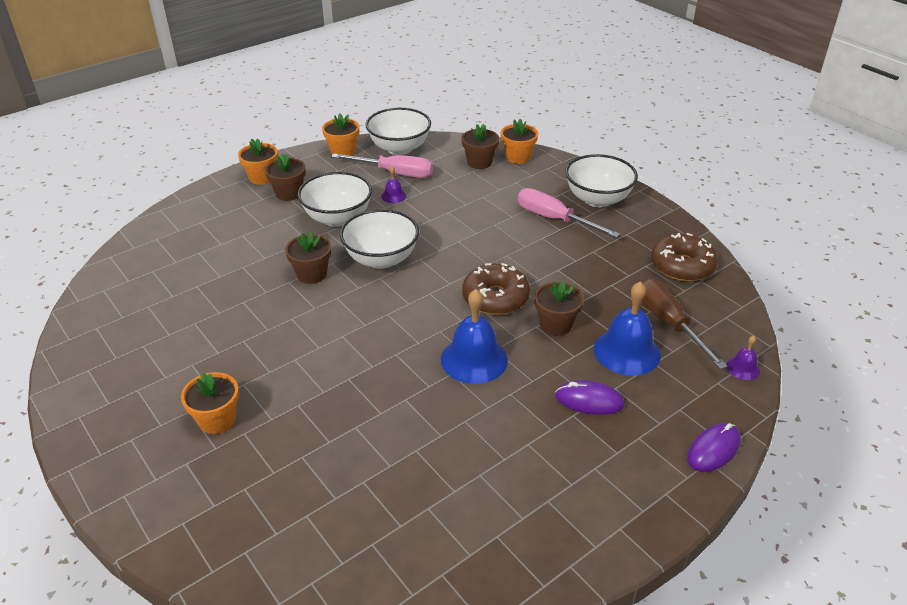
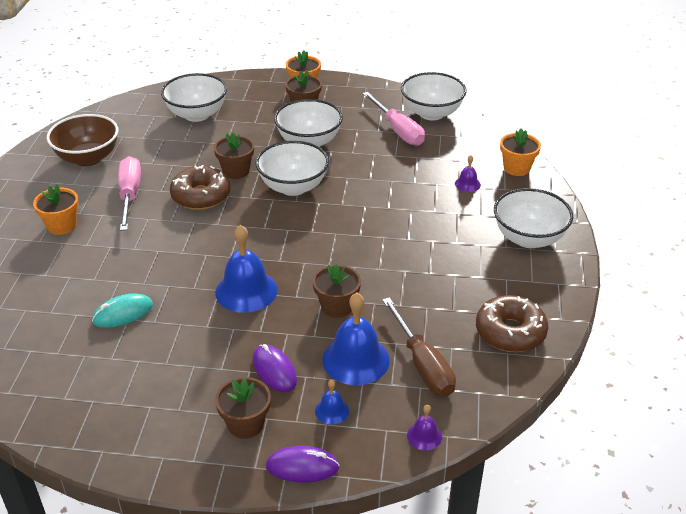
camera: 45 degrees right, 0 degrees up
(142, 346) = (88, 158): none -> brown bowl
(196, 248) = (197, 114): none -> white bowl
(343, 151) = (386, 95): orange flower pot -> none
(393, 196) = (371, 147): purple bell -> purple bell (467, 184)
(404, 449) = (123, 313): none -> turquoise mouse
(479, 162) = (477, 156): brown flower pot -> brown flower pot (245, 424)
(495, 298) = (325, 261): brown donut -> brown donut (201, 196)
(554, 219) = (464, 232): pink screwdriver -> pink screwdriver (130, 195)
(668, 397) = (332, 411): none -> blue bell
(669, 323) = (422, 364): brown screwdriver -> brown screwdriver turned 135 degrees clockwise

